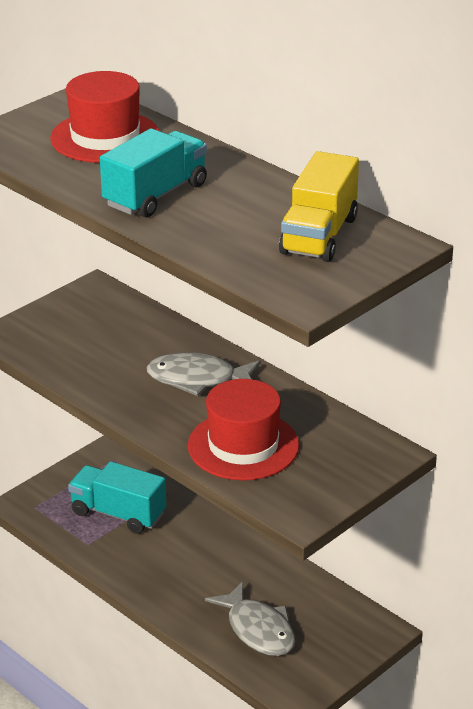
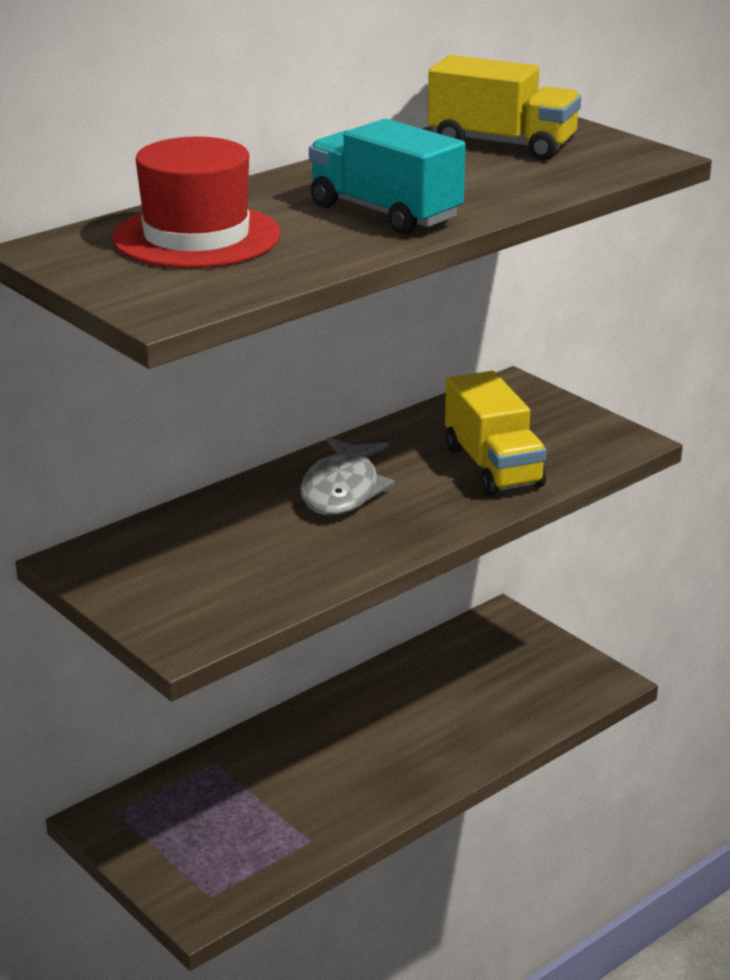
camera: 85 degrees left, 5 degrees down
(118, 513) = (248, 810): turquoise truck -> none
(243, 445) = (493, 467): red hat -> yellow truck
(258, 629) = (496, 702): grey fish -> none

